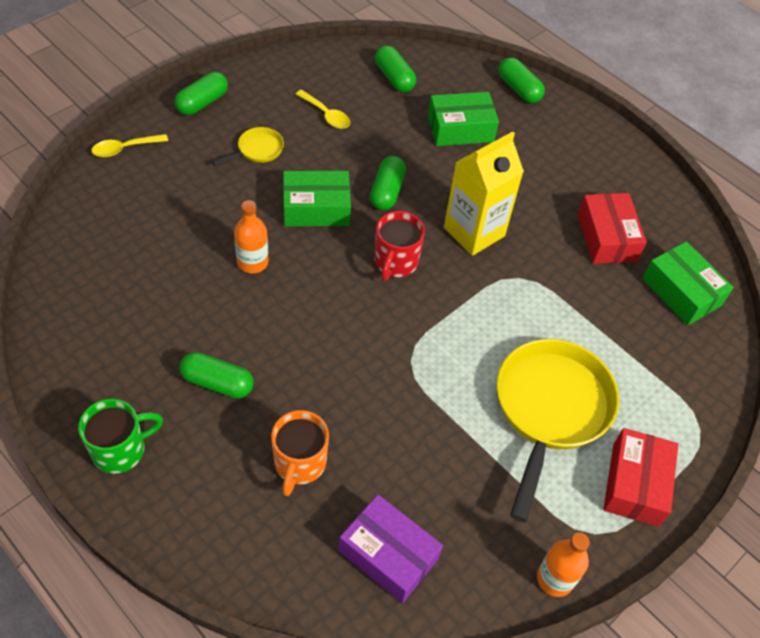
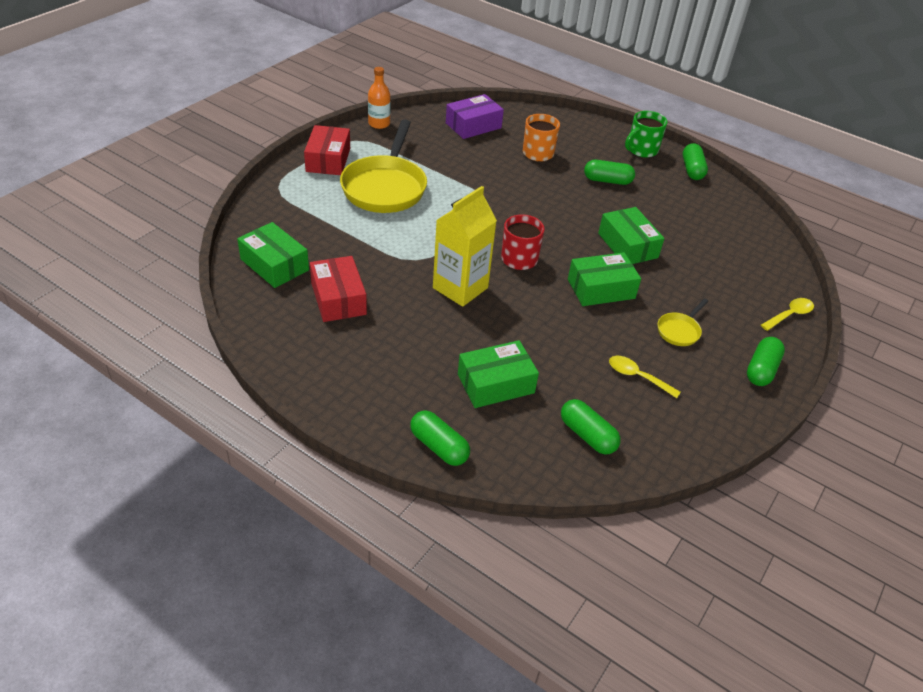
camera: 170 degrees right, 10 degrees down
(252, 262) = (627, 245): orange bottle -> green box
(387, 191) = (547, 310): green capsule -> green capsule (692, 170)
(388, 554) = (473, 125): purple box -> purple box turned 60 degrees counterclockwise

